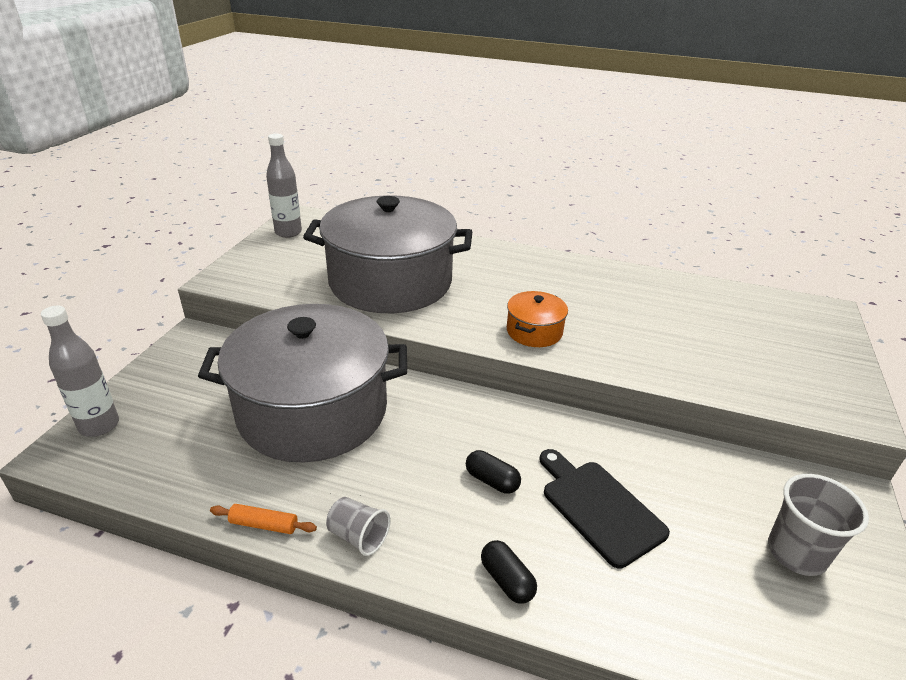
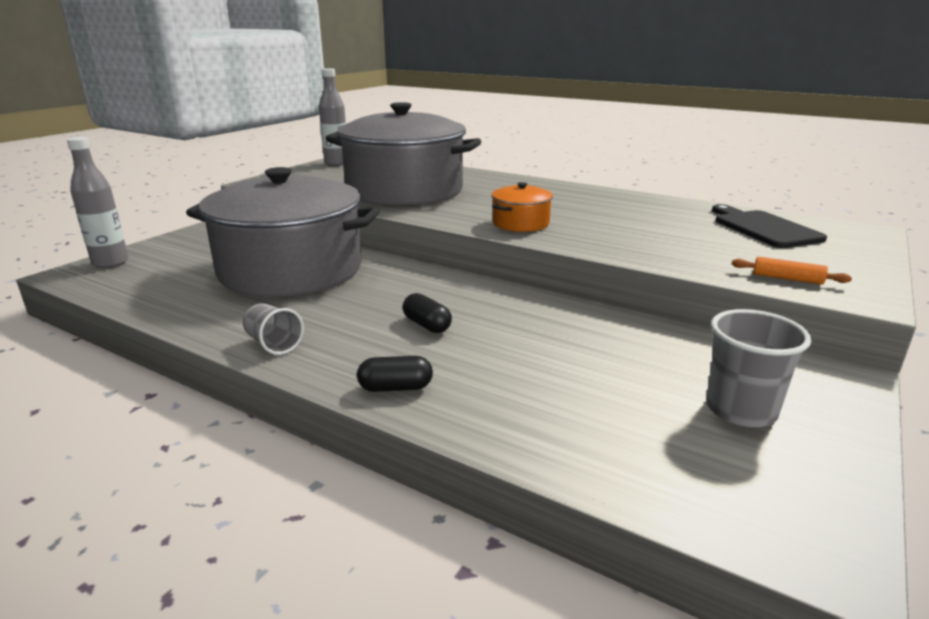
camera: 15 degrees right, 10 degrees down
(264, 525) = (196, 328): orange rolling pin -> orange rolling pin (787, 279)
(507, 580) = (395, 388): black capsule -> black capsule turned 75 degrees counterclockwise
(599, 507) = (526, 353): black cutting board -> black cutting board (763, 228)

